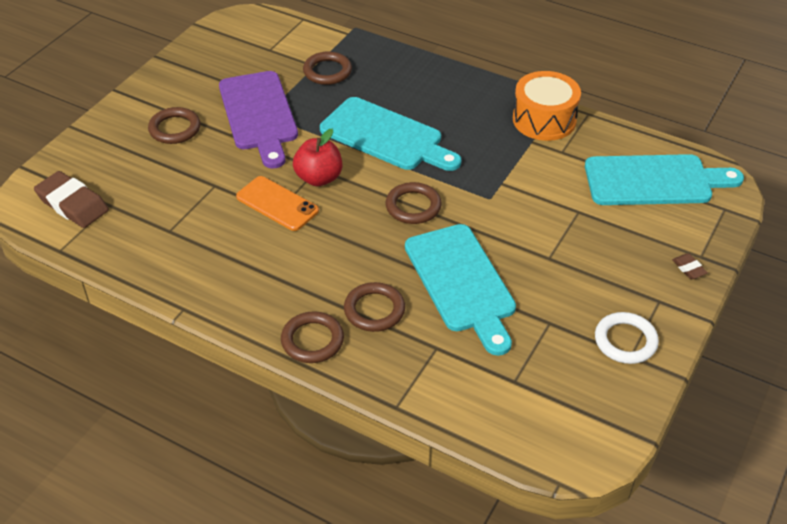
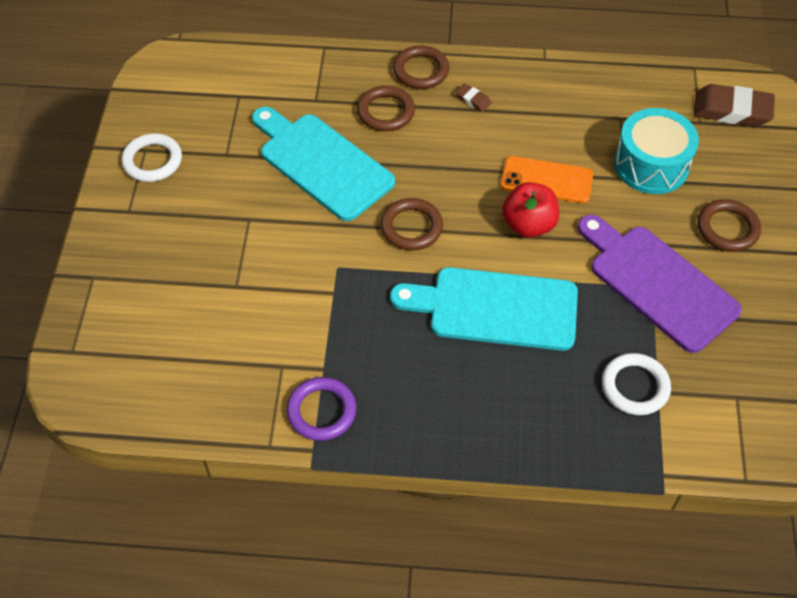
camera: 155 degrees right, 10 degrees up
(183, 187) = (651, 165): none -> turquoise drum
(327, 71) = (635, 386): brown ring -> white ring
(544, 120) = (321, 411): orange drum -> purple ring
(654, 180) = (160, 362): turquoise cutting board -> none
(688, 268) = (104, 257): brown eraser -> brown eraser (473, 100)

